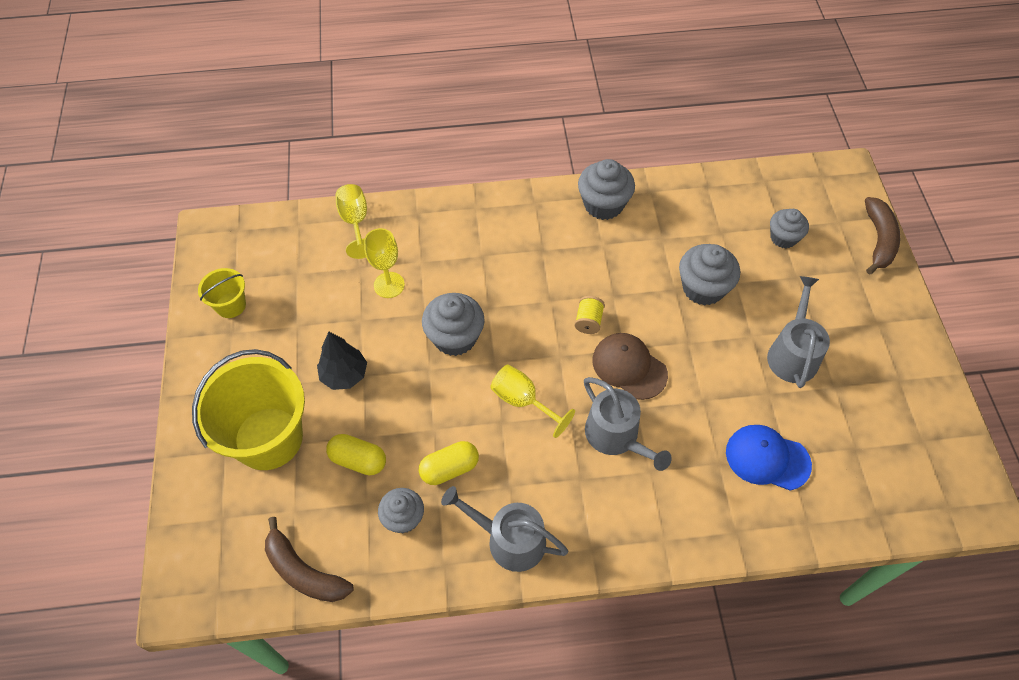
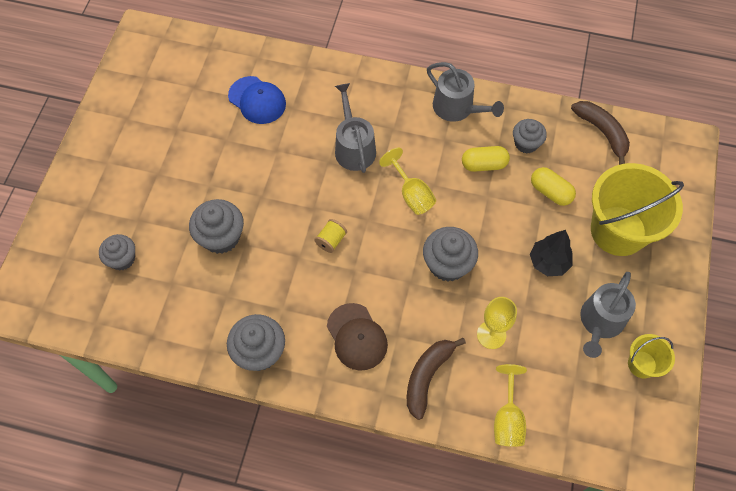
camera: 160 degrees left, 5 degrees up
(629, 367) = (318, 193): brown cap -> brown cap (357, 337)
(793, 353) = (188, 161): grey watering can -> grey watering can (600, 322)
(879, 240) = (46, 228): brown banana -> brown banana (427, 376)

